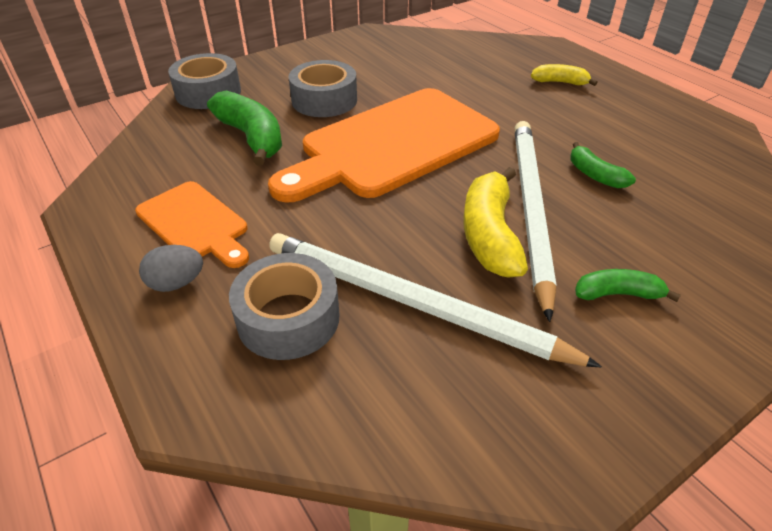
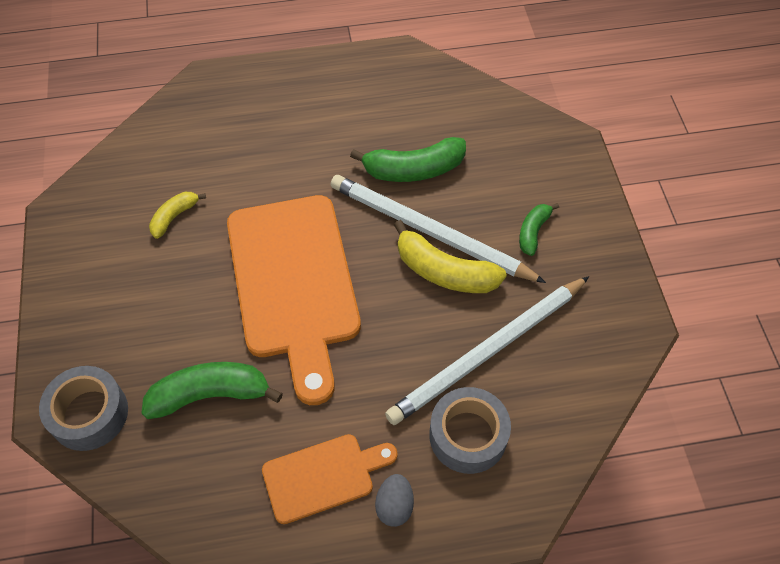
camera: 65 degrees left, 15 degrees up
(324, 100) = (180, 309): grey tape -> none
(560, 82) = (273, 112): yellow banana -> yellow banana (174, 217)
(595, 175) = (413, 169): green banana -> green banana, size x1.76

